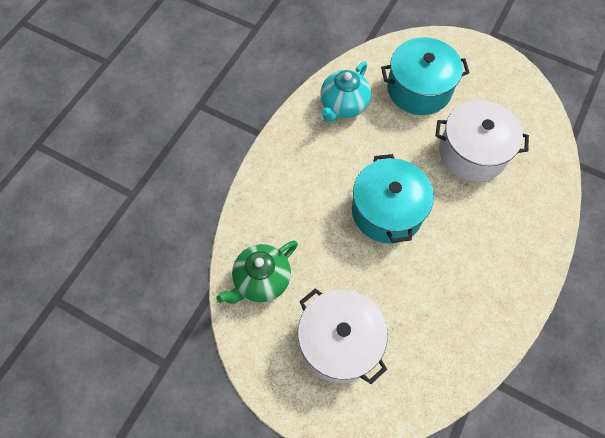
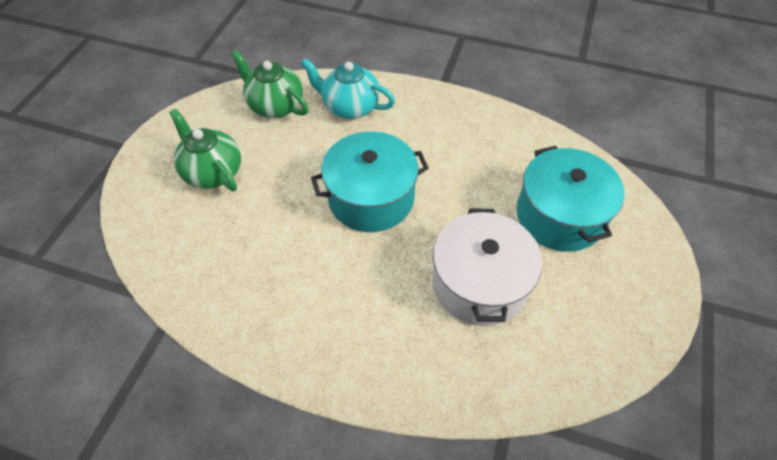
camera: 80 degrees right, 10 degrees down
(339, 342) = (212, 172): white pot -> green teapot
(343, 105) = (504, 143): turquoise teapot -> turquoise teapot (350, 107)

